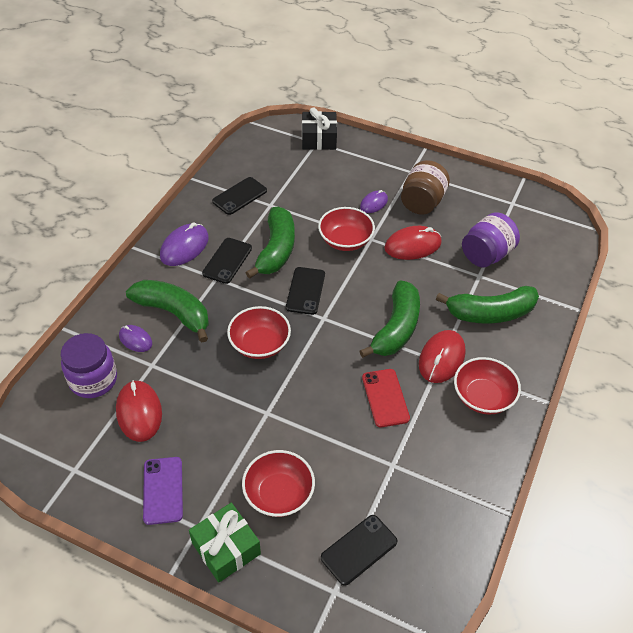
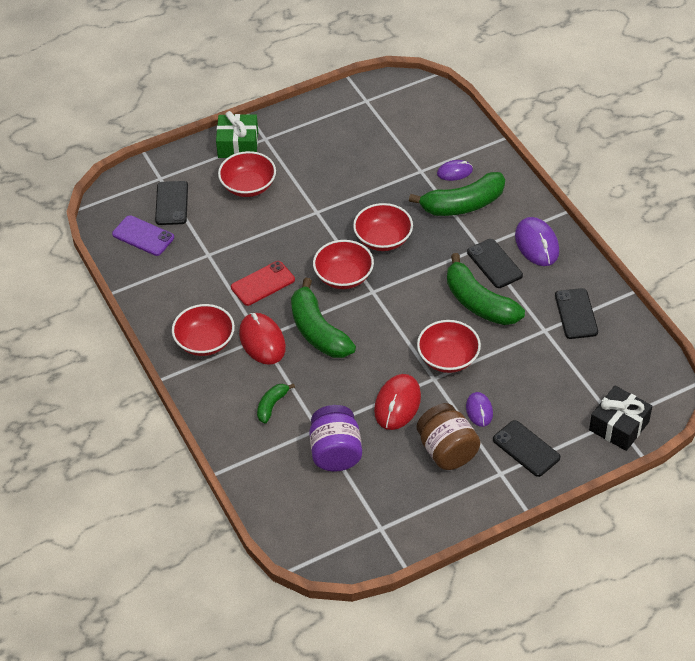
camera: 130 degrees right, 0 degrees up
(93, 380) = (435, 136): purple jar -> none
(139, 412) = (383, 147): red mouse -> none
(163, 490) = (308, 134): purple phone -> purple phone (143, 236)
(305, 291) = (412, 296): black phone -> black phone (526, 449)
(325, 346) = (343, 276): none -> red bowl
(385, 398) = (263, 283): red phone -> red phone turned 60 degrees counterclockwise
(490, 313) = (272, 405): green banana -> green banana, size x0.50

